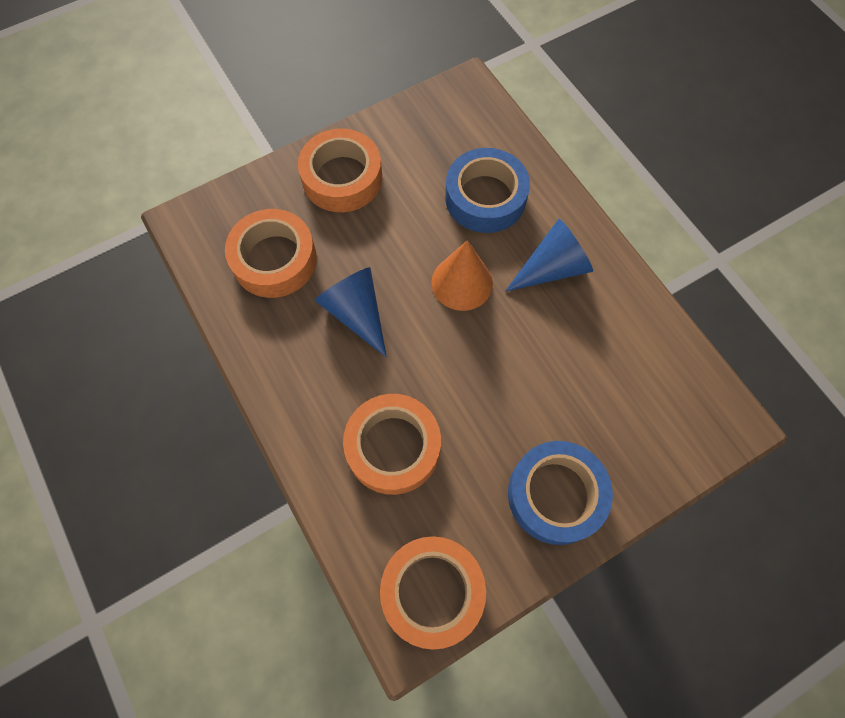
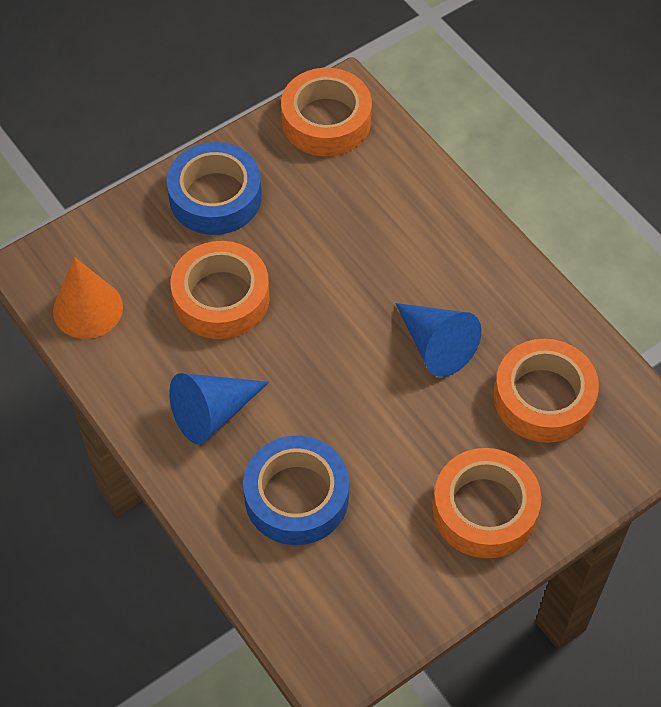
camera: 175 degrees right, 10 degrees down
(393, 447) = (376, 223): orange tape -> orange tape (221, 298)
(462, 282) = (319, 388): orange cone -> orange cone (88, 309)

